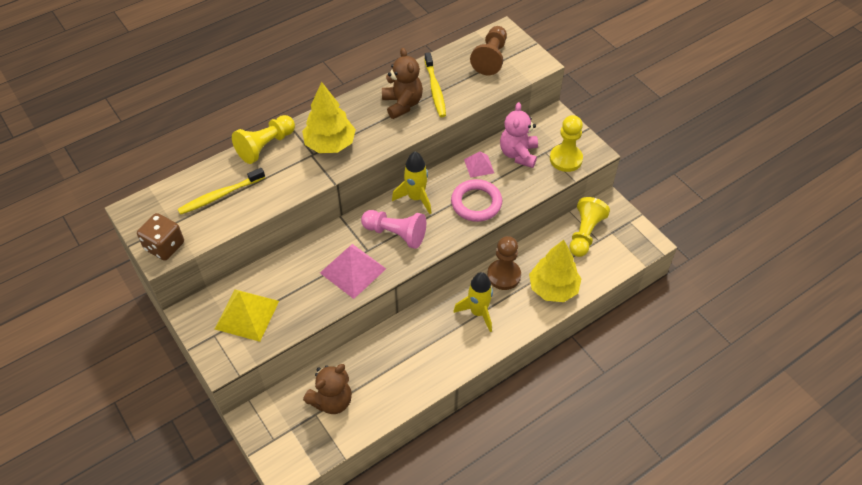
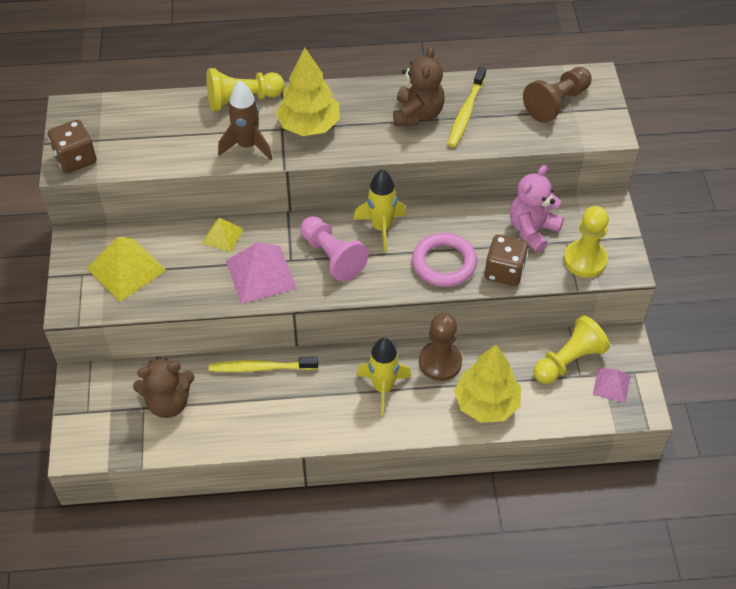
camera: 30 degrees right, 0 degrees up
(220, 195) = (162, 131): yellow toothbrush -> yellow toothbrush (260, 368)
(295, 178) = (247, 146): none -> brown rocket
(304, 256) = (222, 236): none -> yellow pyramid
(479, 166) = (477, 223): pink pyramid -> pink pyramid (611, 385)
(520, 190) = (504, 271): none -> brown dice

